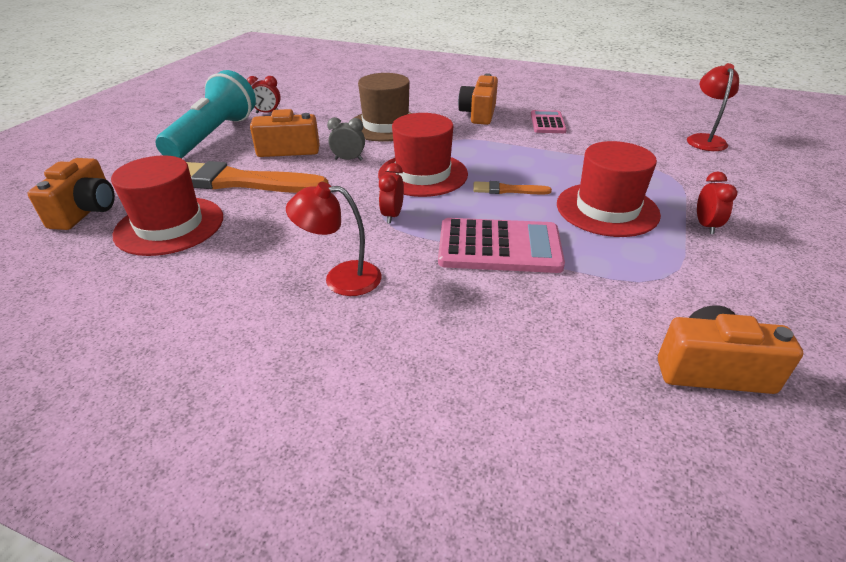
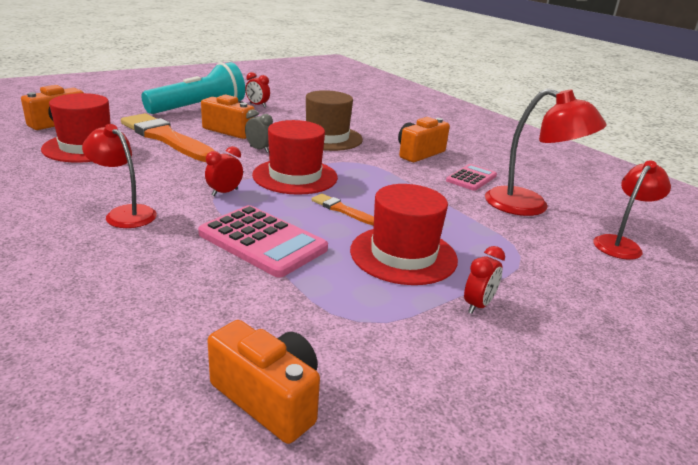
camera: 30 degrees right, 10 degrees down
(616, 132) = (529, 206): none -> red lamp

